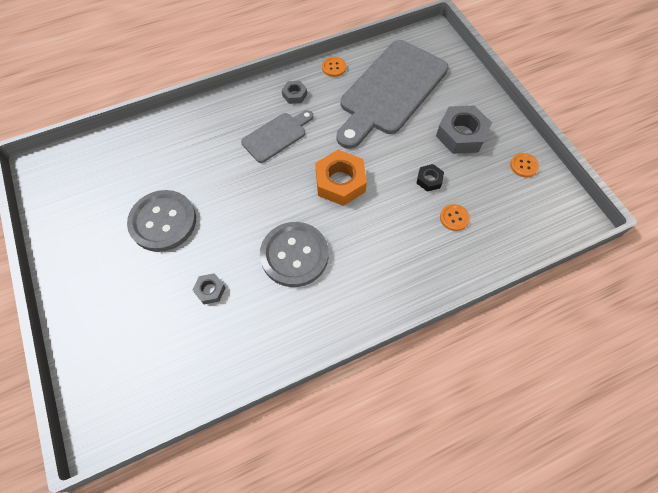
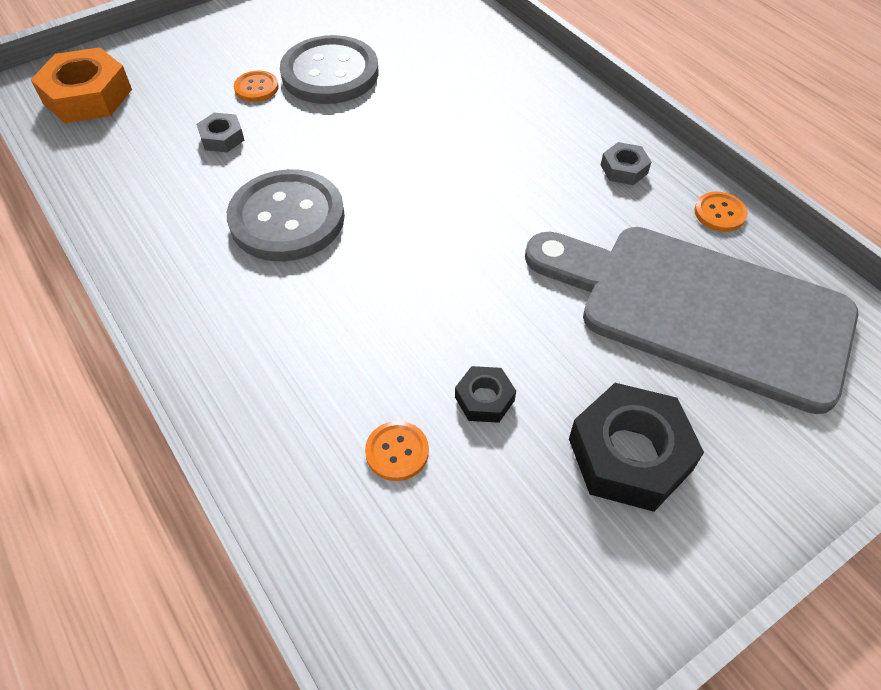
camera: 80 degrees right, 10 degrees down
(276, 136) = (522, 161): grey cutting board -> none
(340, 182) = (444, 257): orange nut -> orange nut (87, 96)
(461, 134) = (630, 454): grey nut -> black nut
(524, 166) = (580, 604): orange button -> orange button (256, 88)

